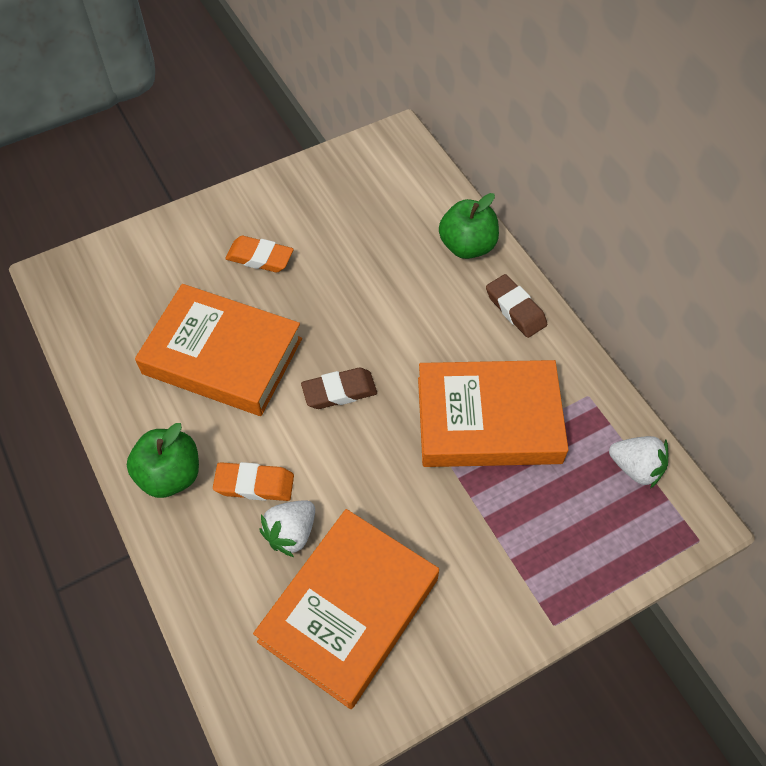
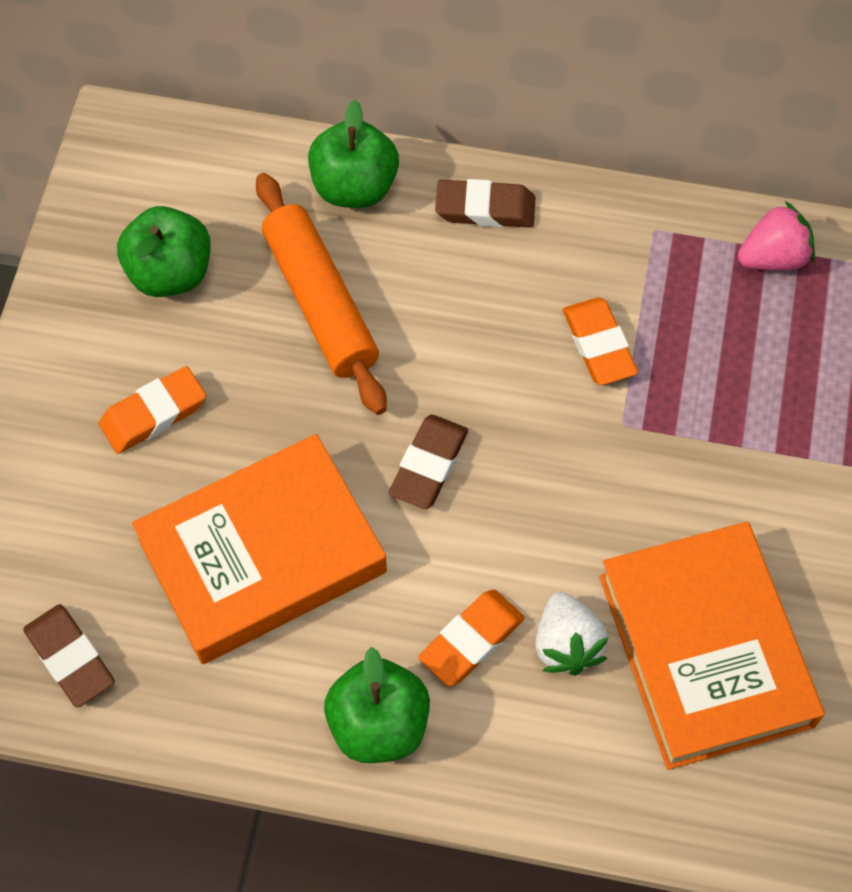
camera: 50 degrees left, 5 degrees up
(102, 318) = (70, 658): none -> brown eraser
(342, 210) = (170, 273): none -> green apple
(387, 279) = (320, 302): none -> orange rolling pin
(488, 419) = (599, 345): orange book -> orange eraser
(635, 468) = (773, 257): white strawberry -> pink strawberry

